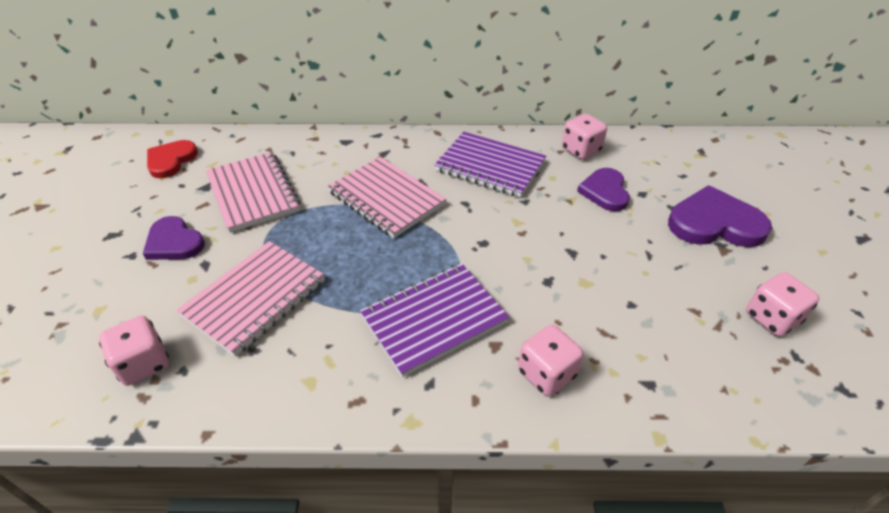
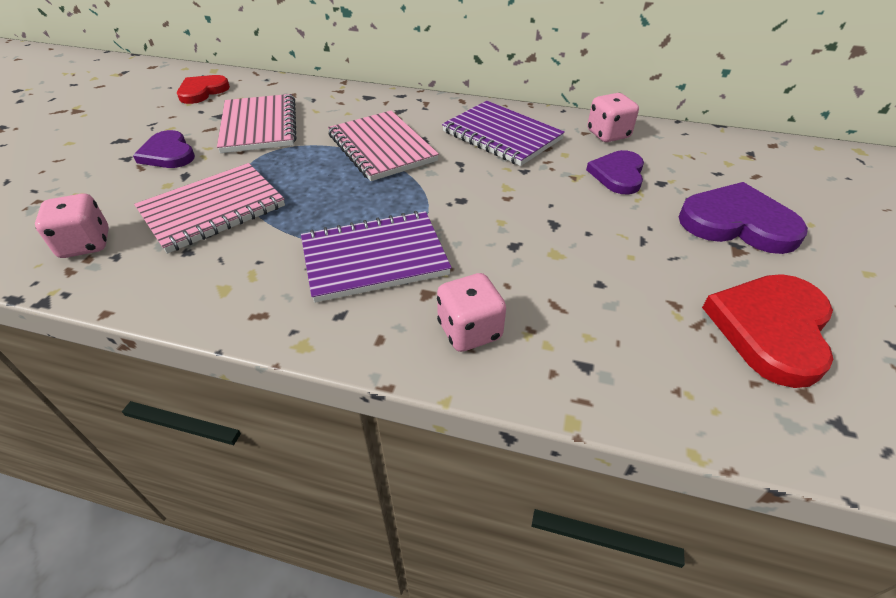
camera: 15 degrees right, 0 degrees up
(771, 318) = (771, 329): pink dice -> red heart

